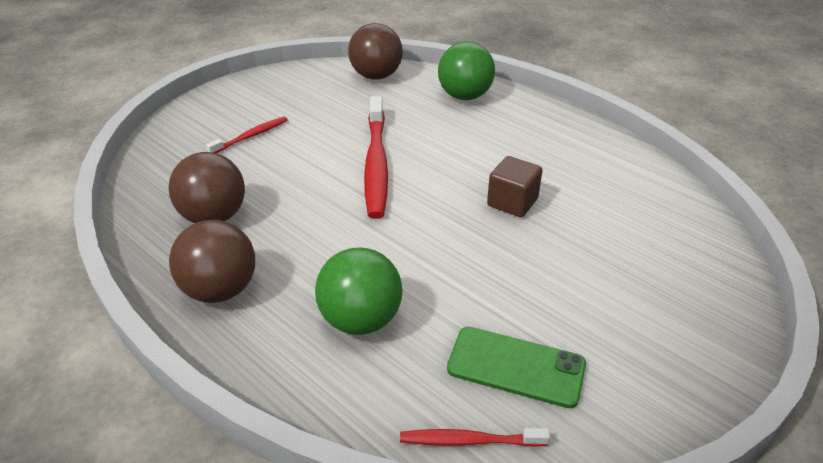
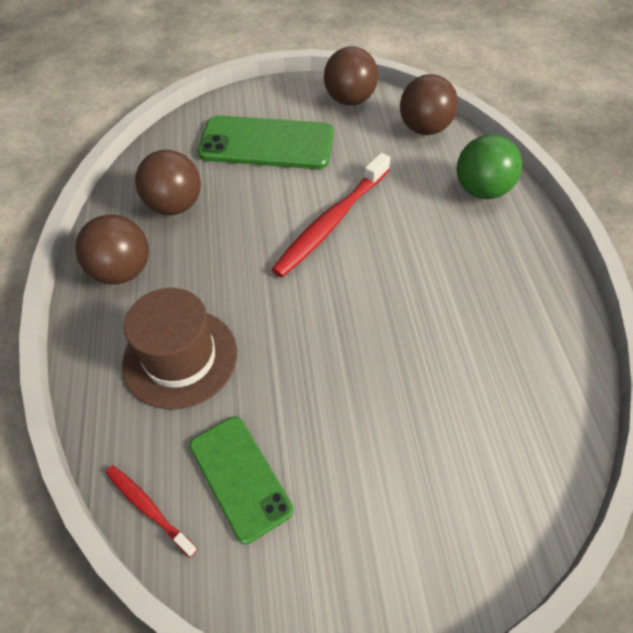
camera: 40 degrees right, 15 degrees up
(251, 136) = (266, 143): red toothbrush -> green phone
(291, 80) = (349, 100): none -> brown ball
(361, 320) = (180, 358): green ball -> brown hat
(512, 202) = (401, 327): brown cube -> none

